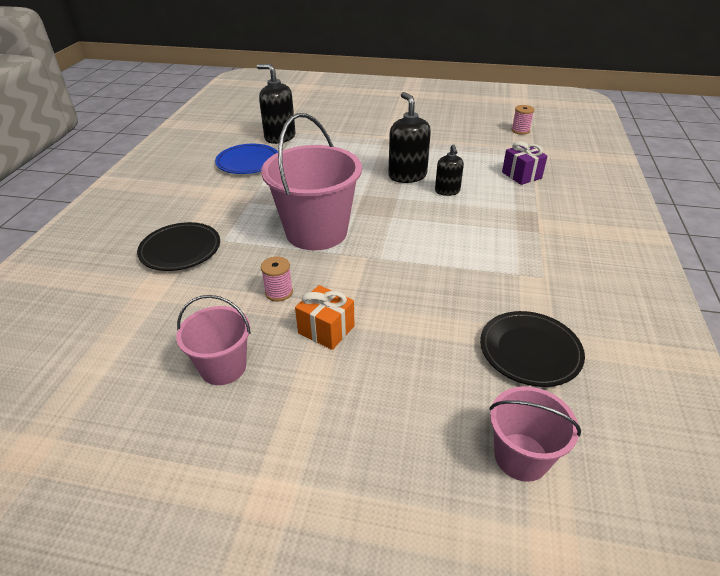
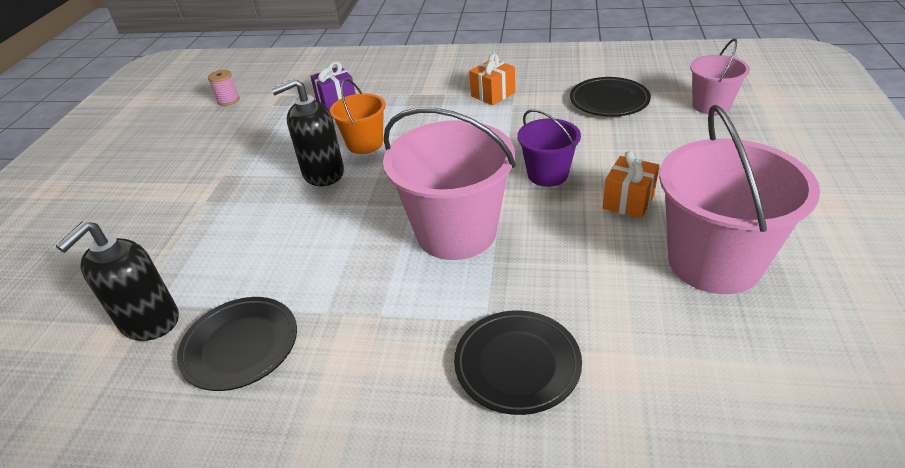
camera: 90 degrees left, 0 degrees up
(223, 367) = (714, 262): pink bucket -> pink bucket, size x1.82
(248, 162) = (240, 346): blue plate -> black plate
(279, 292) = (582, 244): pink spool -> none
(382, 284) = (547, 174): none -> purple bucket
(447, 191) = (365, 144): black soap dispenser -> orange bucket
(541, 262) = (493, 94): none -> orange gift

